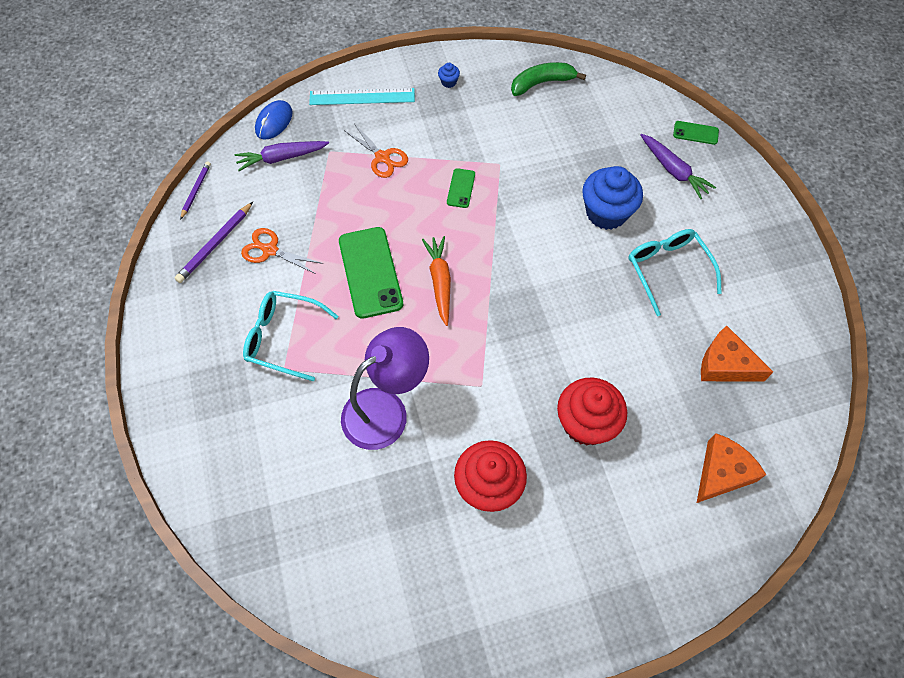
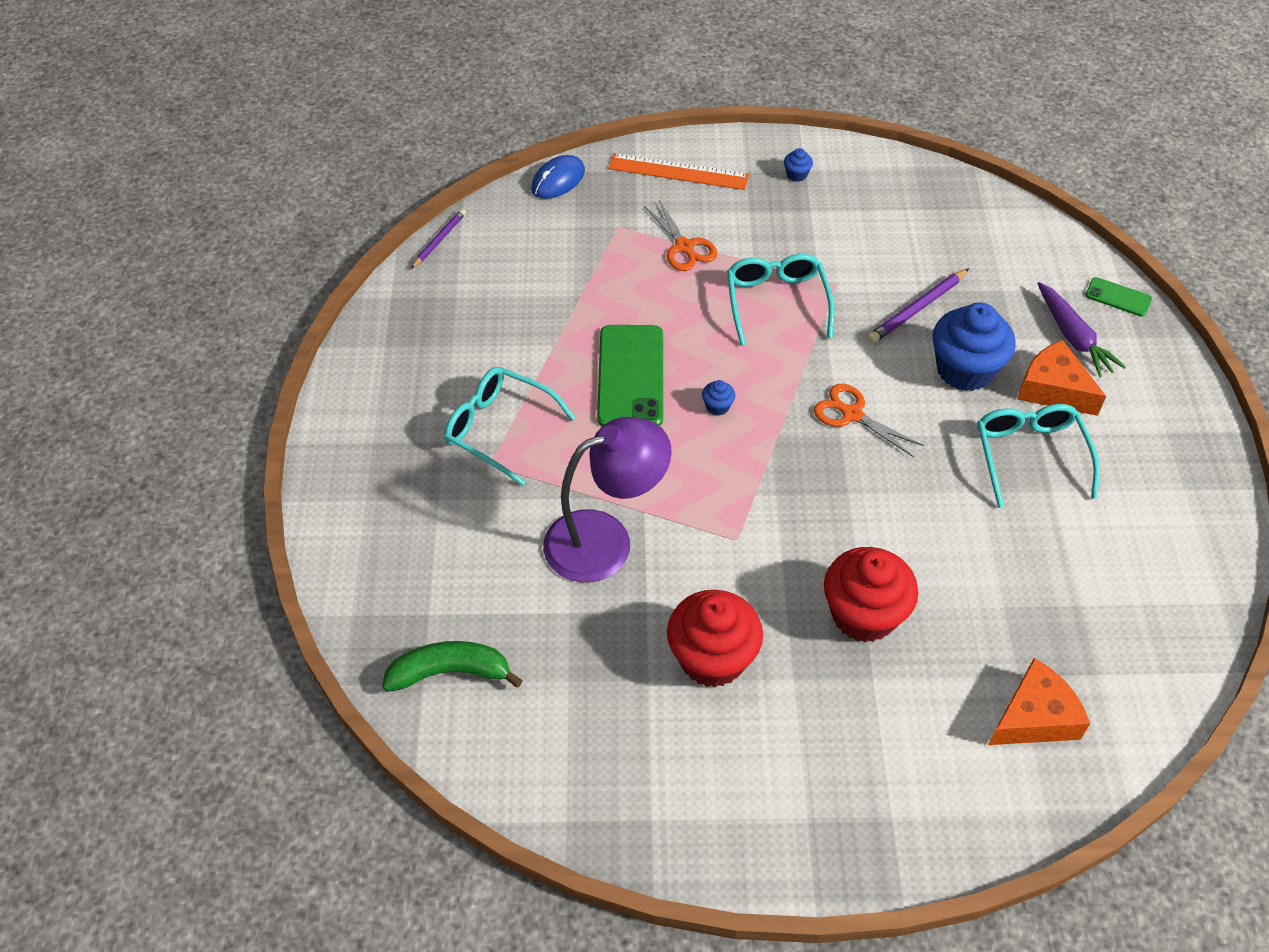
camera: 15 degrees right, 10 degrees down
(215, 244) = (445, 306): purple pencil -> purple pencil (917, 309)
(269, 250) = (511, 325): orange scissors -> orange scissors (851, 414)
(281, 158) = (556, 223): purple carrot -> none
(362, 97) = (678, 172): turquoise ruler -> orange ruler
(440, 282) = (717, 406): orange carrot -> blue cupcake
(461, 188) = (776, 302): green phone -> turquoise glasses
(542, 83) = (921, 198): green banana -> green banana (450, 672)
(725, 365) = (1077, 587): orange cheese -> orange cheese (1053, 389)

